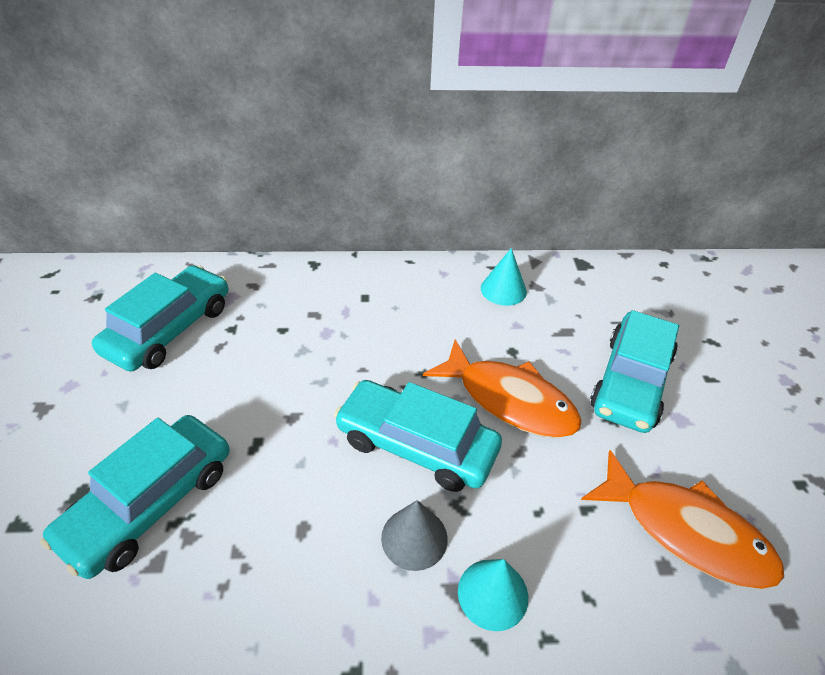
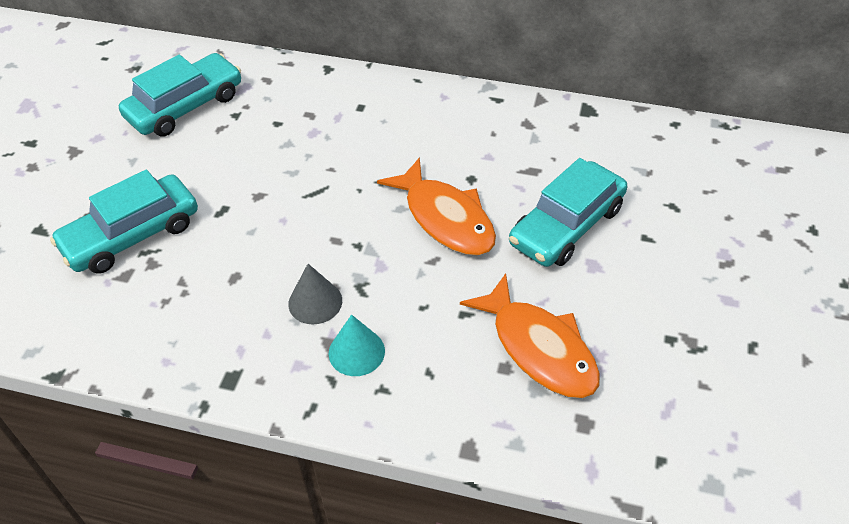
camera: 20 degrees right, 5 degrees up
(416, 444) = (348, 237): turquoise car -> none
(503, 289) = (493, 122): turquoise cone -> none

